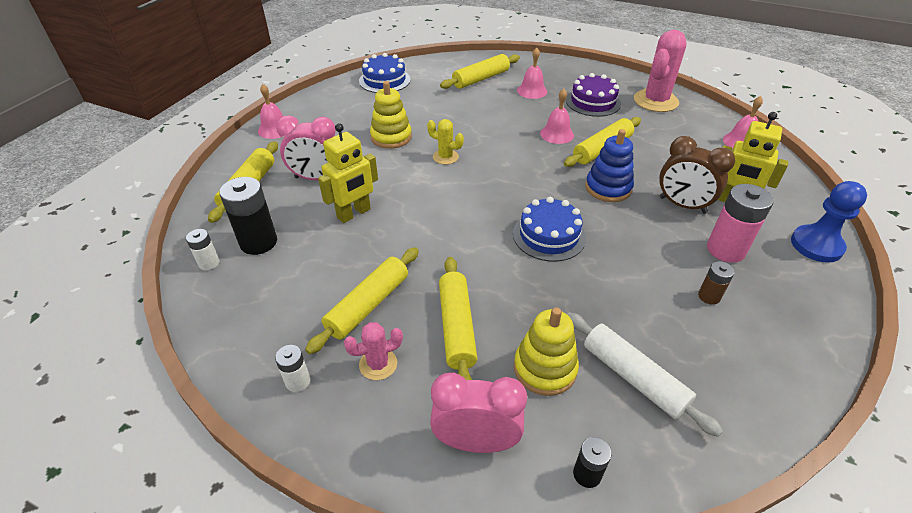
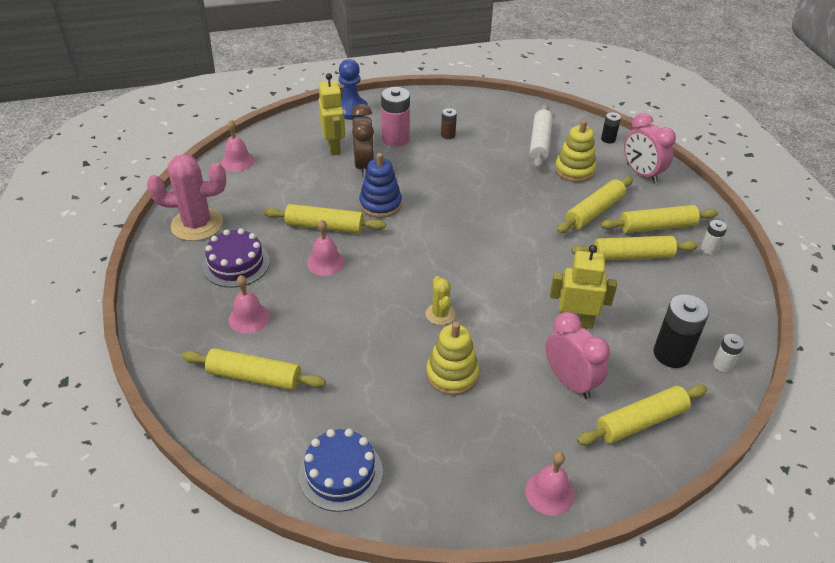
camera: 130 degrees left, 0 degrees up
(378, 364) = (657, 226): pink cactus -> yellow rolling pin
(549, 235) = (470, 210): blue cake -> none

